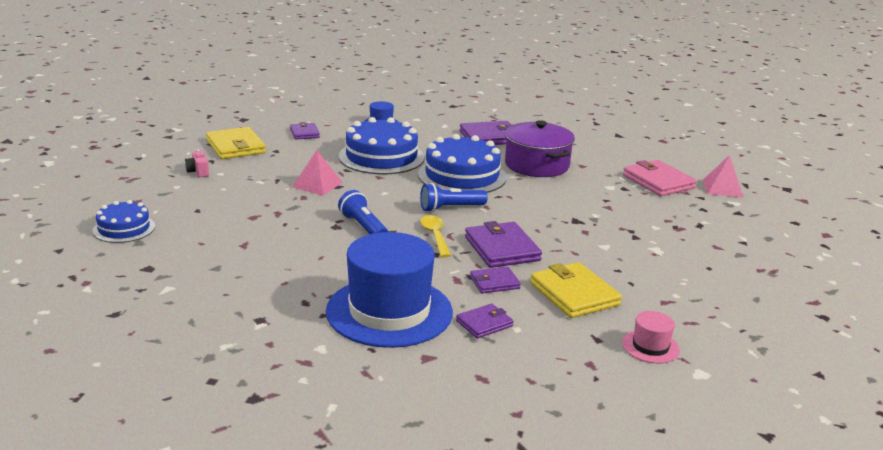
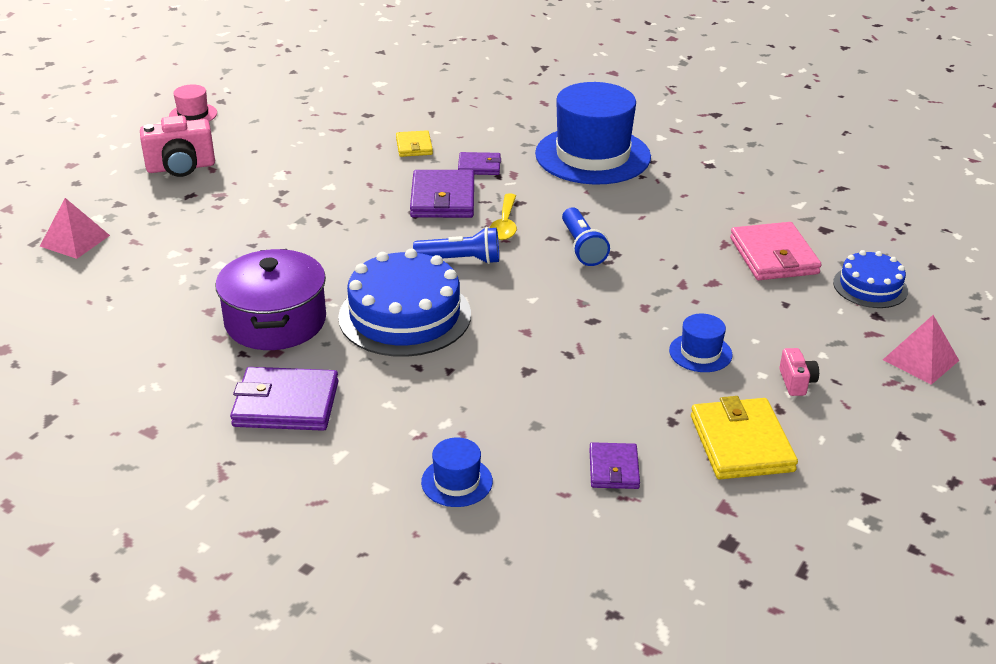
camera: 160 degrees left, 10 degrees up
(261, 179) = (700, 353): none -> blue hat
(317, 184) = (621, 328): pink pyramid -> pink pyramid (920, 360)
(381, 157) = (502, 377): blue cake -> none
(484, 323) = (515, 135): purple wallet -> none
(574, 294) = (414, 146): yellow wallet -> yellow wallet, size x0.58
(650, 346) = (395, 102): pink hat -> pink hat (193, 114)
(658, 182) = (143, 263): pink wallet -> pink wallet (774, 256)
(742, 244) = (181, 167): none -> pink camera

